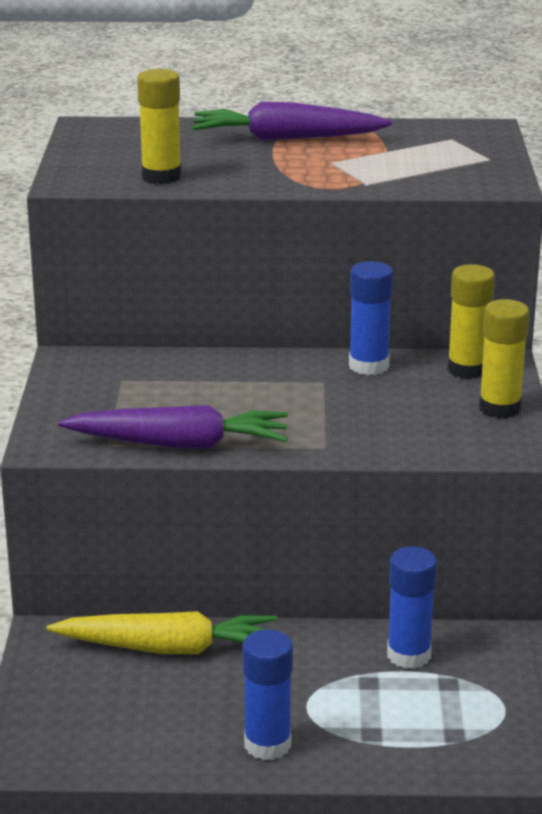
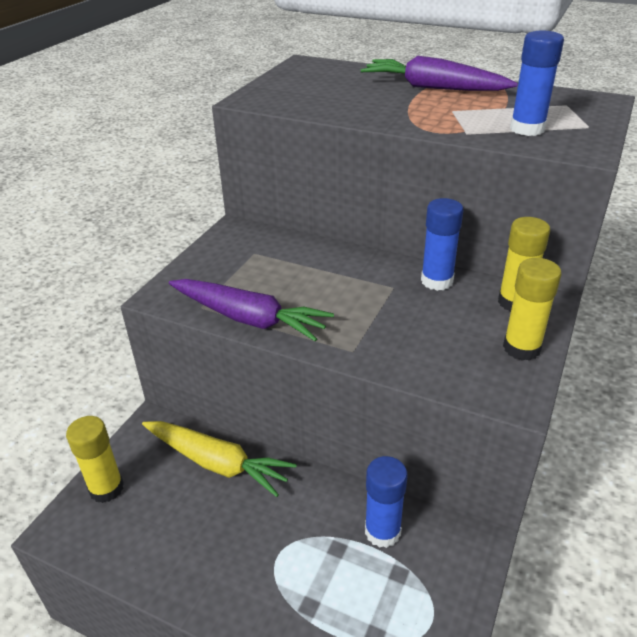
camera: 25 degrees right, 10 degrees up
(161, 177) = (315, 104): yellow glue stick -> yellow glue stick (106, 488)
(267, 744) = (225, 586): blue glue stick -> blue glue stick (527, 129)

